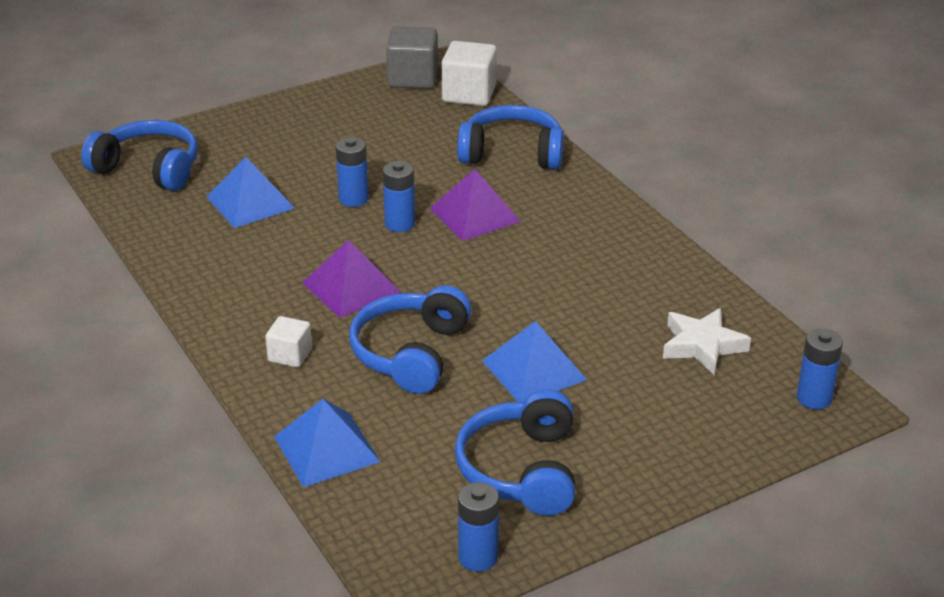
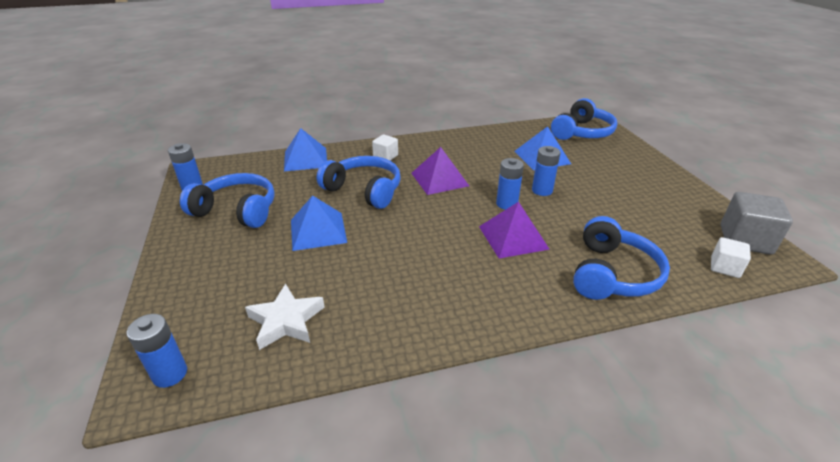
camera: 105 degrees right, 0 degrees up
(469, 94) = (724, 267): white cube -> white cube, size x0.58

